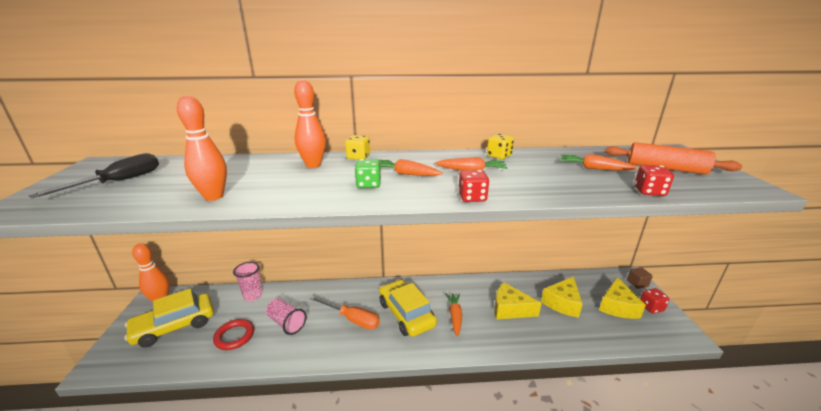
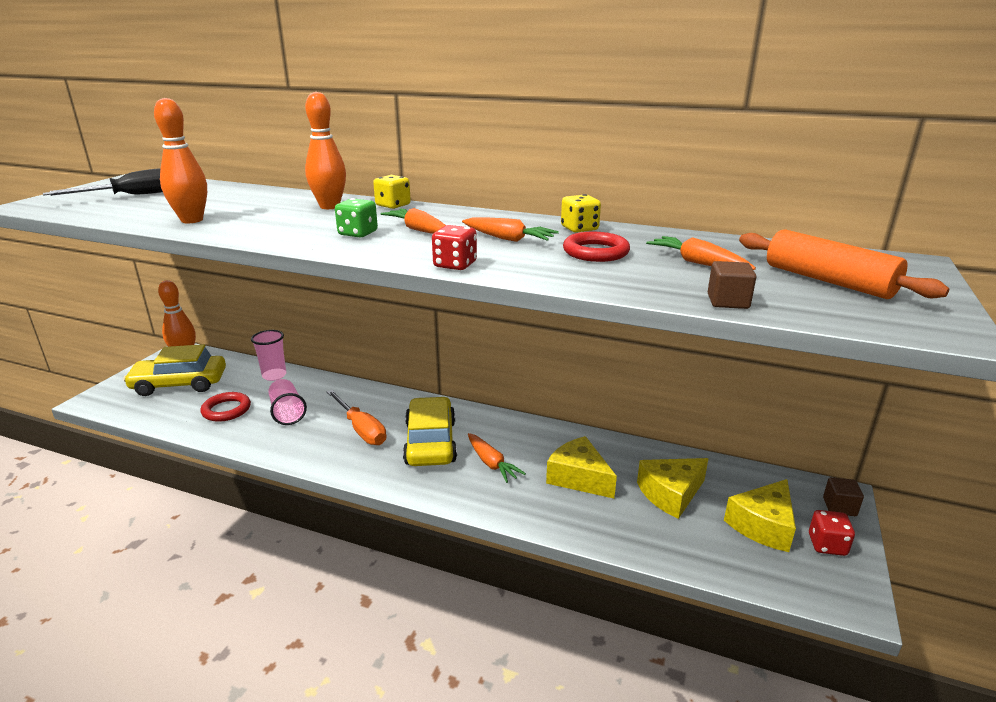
camera: 25 degrees right, 0 degrees up
(455, 316) = (491, 463): orange carrot -> orange carrot turned 120 degrees clockwise
(534, 171) = (595, 252): none -> red ring
(649, 192) = (728, 301): red dice -> brown cube

